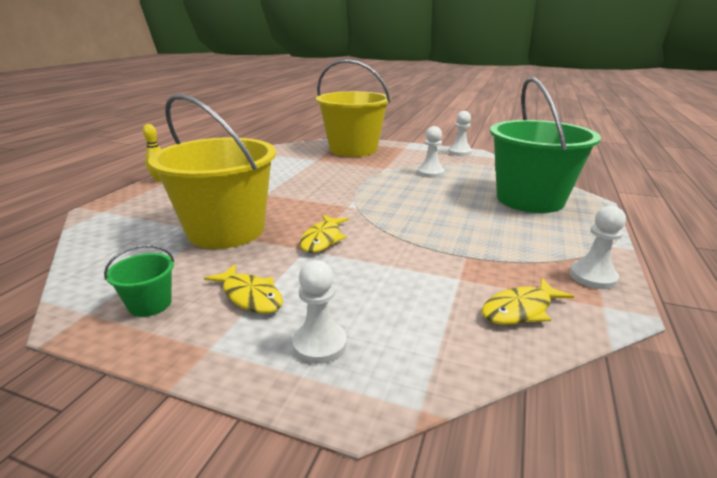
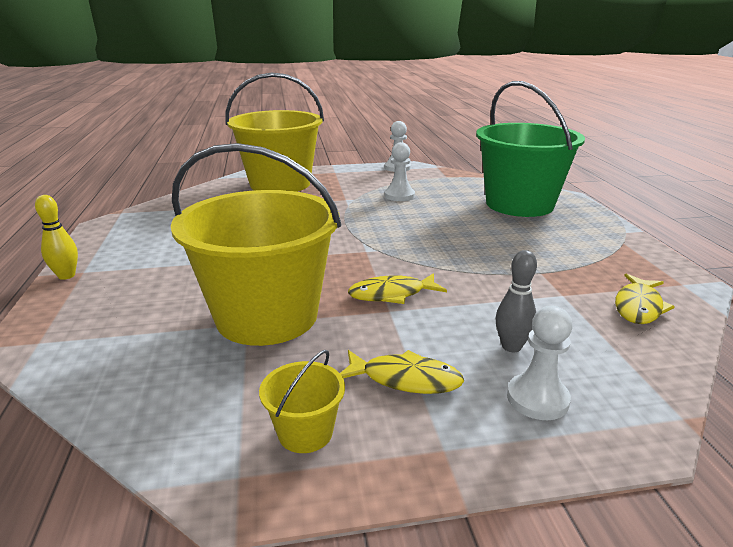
camera: 30 degrees left, 0 degrees up
(150, 304) = (305, 432): green bucket -> yellow bucket
(322, 239) = (391, 294): yellow fish -> yellow fish turned 90 degrees clockwise
(356, 302) = (511, 346): none -> grey bowling pin
(593, 277) = (648, 262): white pawn -> none

